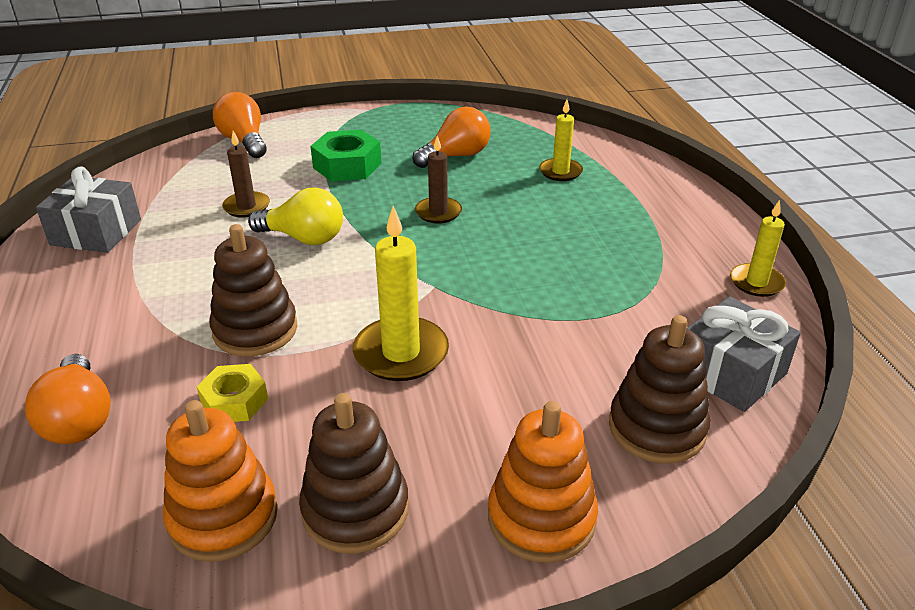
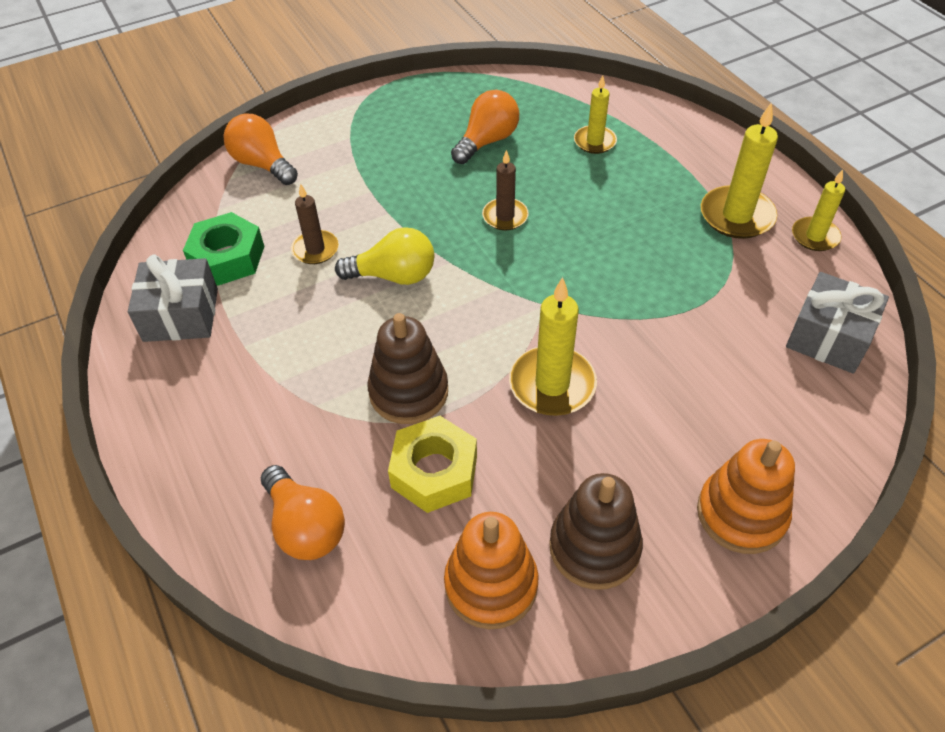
camera: 15 degrees left, 15 degrees up
(234, 401) = (434, 472): yellow nut -> yellow nut, size x1.52
(347, 165) = (386, 175): green nut -> green nut (228, 258)
(657, 428) = (793, 406): brown stacking toy -> none
(677, 251) = (736, 216): none -> yellow candle

